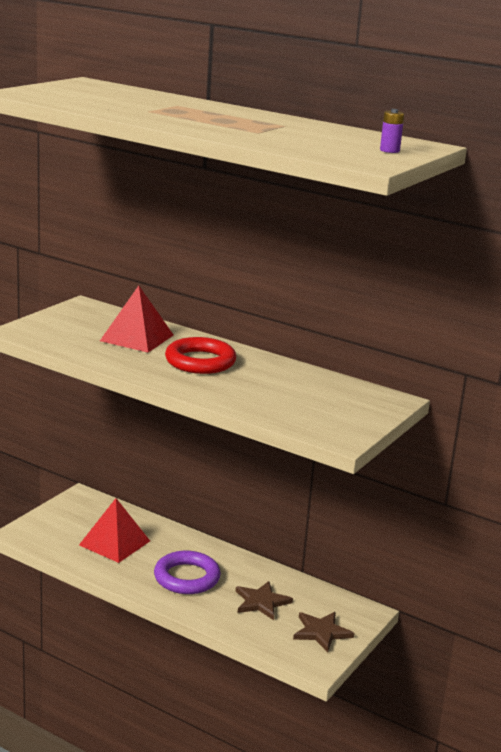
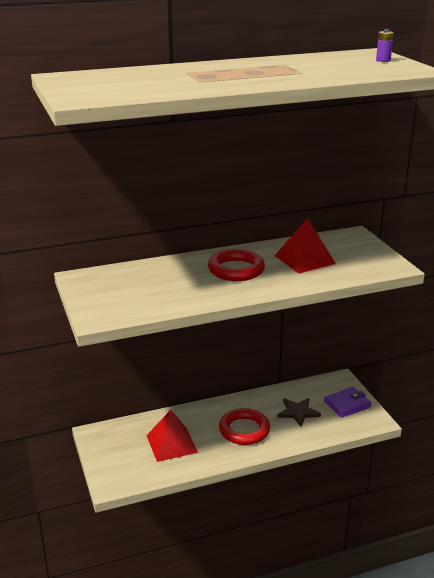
camera: 50 degrees left, 5 degrees up
(137, 338) = (168, 277): red pyramid -> red pyramid (304, 259)
(187, 577) = (244, 430): purple ring -> red ring
(321, 632) = (347, 404): brown star -> purple wallet

